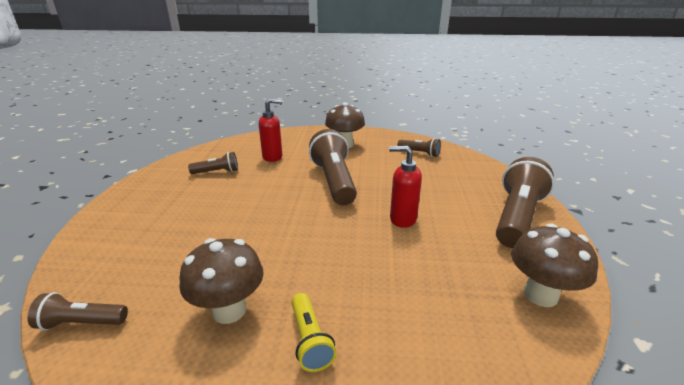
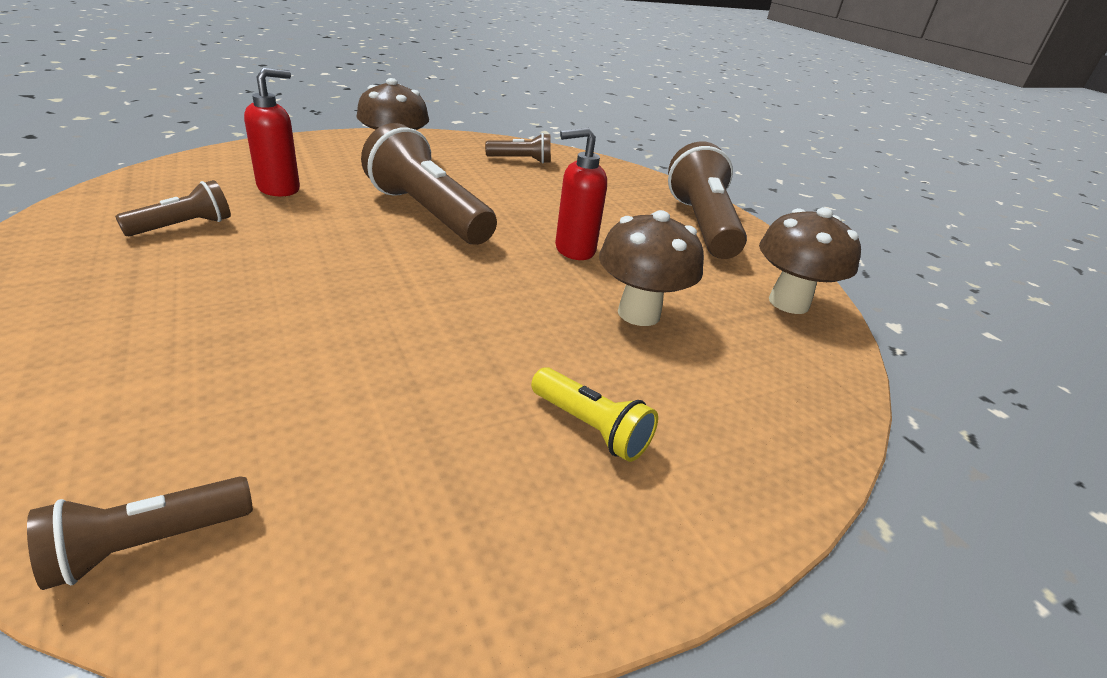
camera: 35 degrees left, 5 degrees up
(229, 310) = (434, 430): brown mushroom -> brown mushroom (639, 313)

